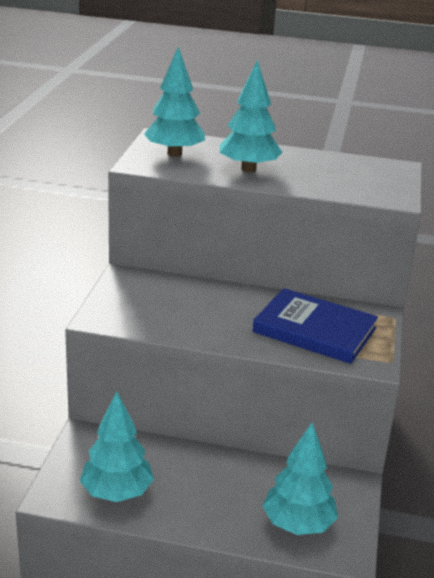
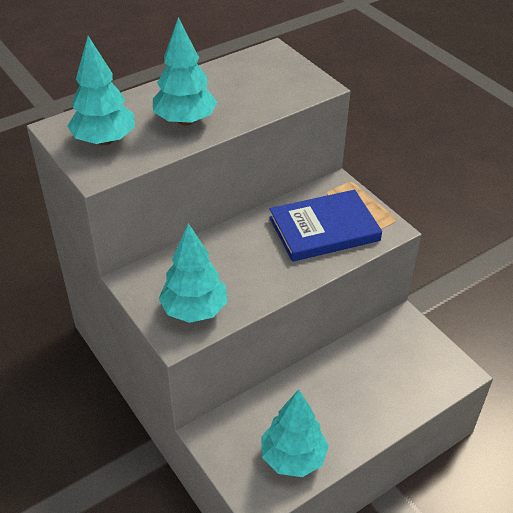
camera: 45 degrees left, 15 degrees up
(298, 525) = (415, 378): turquoise tree -> turquoise tree (194, 310)

